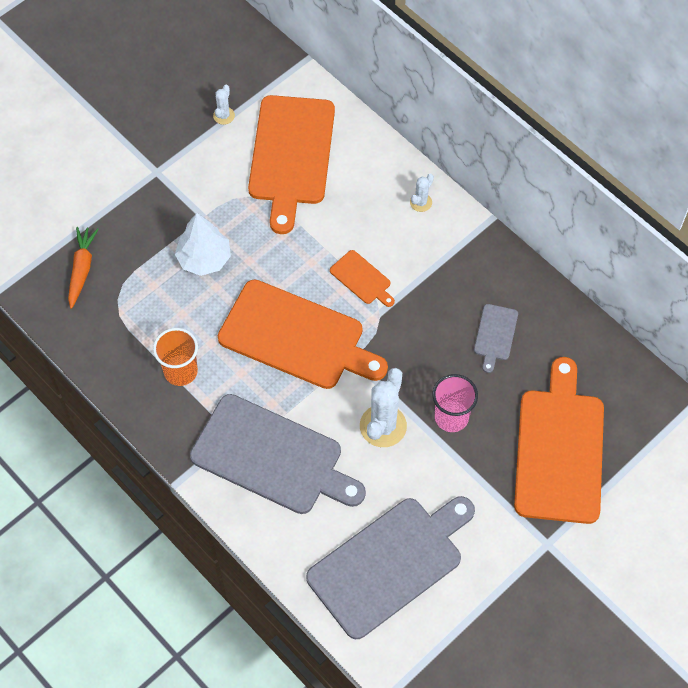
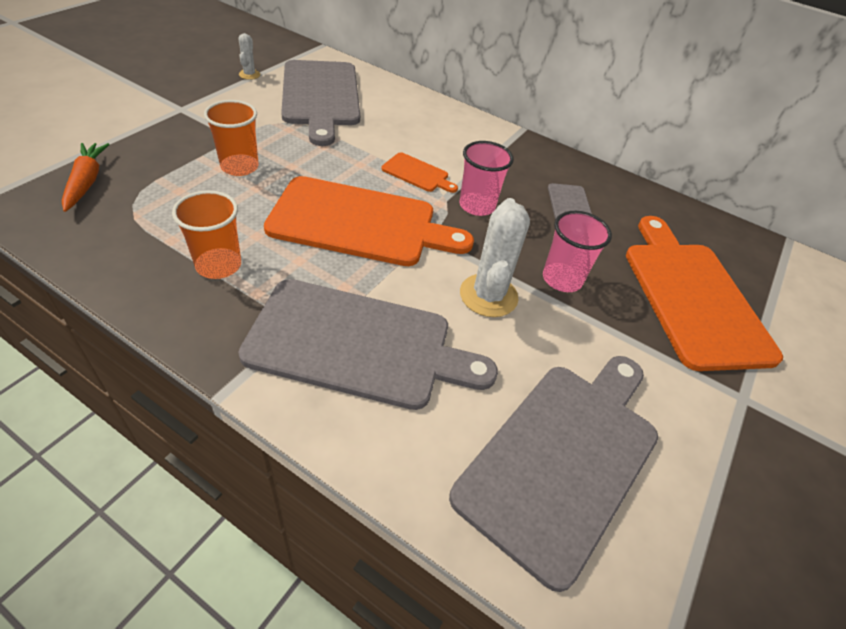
camera: 20 degrees left, 15 degrees down
(204, 259) = (239, 167): white tree -> orange cup
(291, 156) = (321, 96): orange cutting board -> grey cutting board
(406, 326) = (477, 206): none -> pink cup
(421, 202) = (454, 121): white cactus -> none

